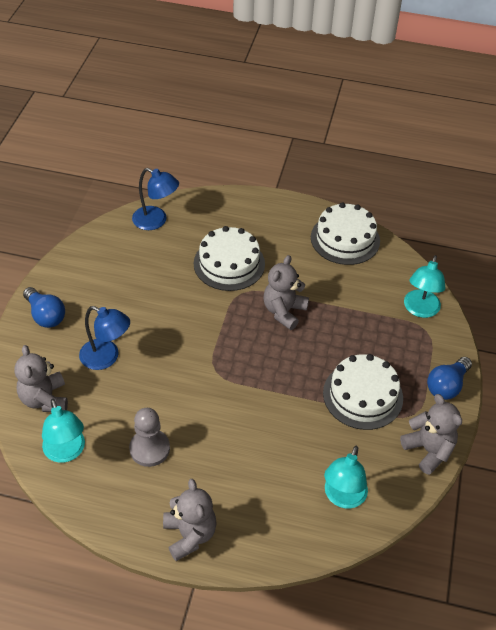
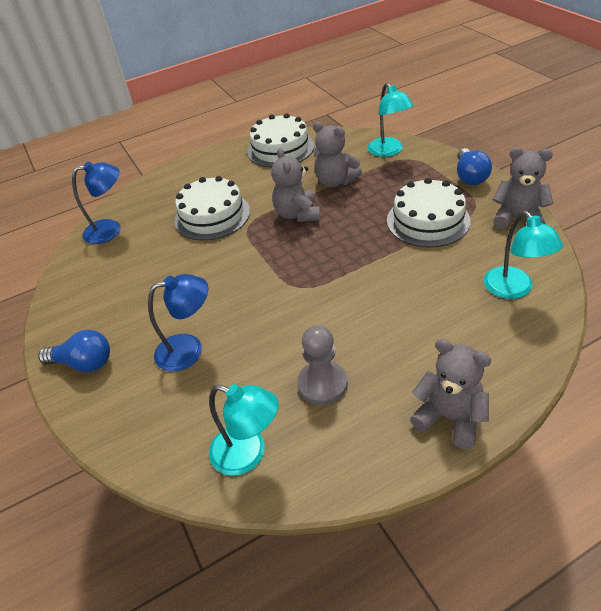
camera: 35 degrees left, 5 degrees down
(45, 399) = (168, 429): grey teddy bear -> grey teddy bear (335, 181)

